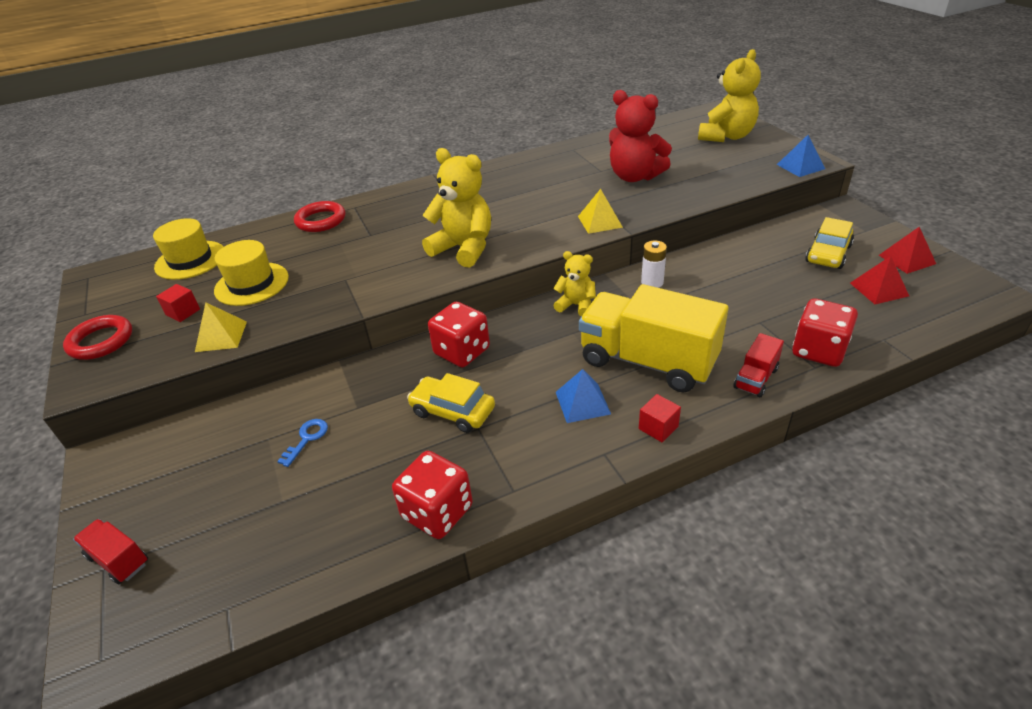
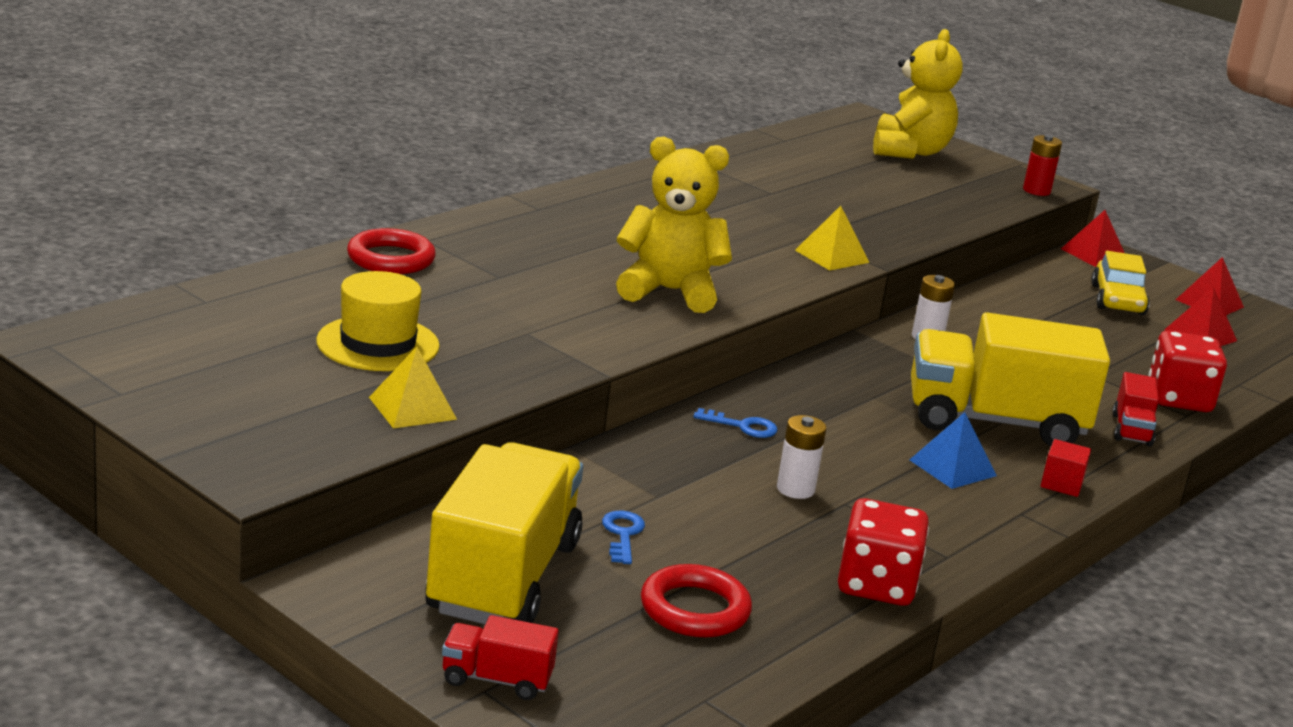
camera: 30 degrees left, 15 degrees down
(101, 341) = (207, 425): red ring -> red ring (694, 609)
(183, 312) = (305, 383): red cube -> none
(190, 260) = (220, 316): yellow hat -> none
(204, 467) = (503, 577): none -> yellow truck
(452, 411) = (795, 489): yellow car -> white battery
(462, 351) = (742, 426): red dice -> blue key
(576, 305) = (850, 367): yellow teddy bear -> none
(634, 176) = (828, 201): red teddy bear -> none
(800, 166) = (1036, 191): blue pyramid -> red battery
(835, 213) = (1094, 254): none -> red pyramid

